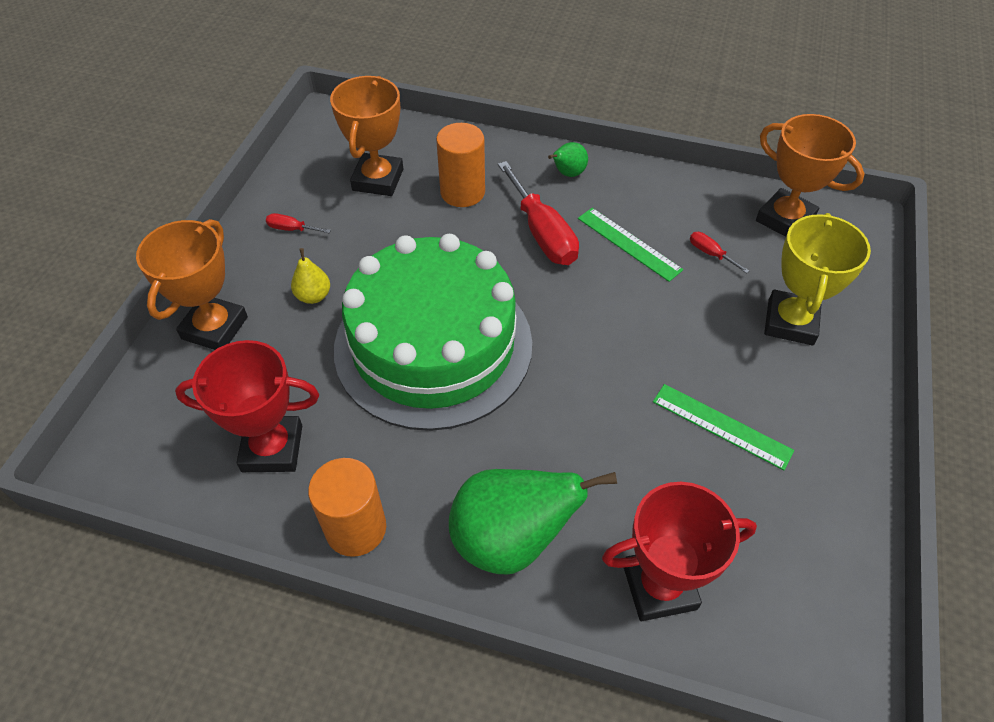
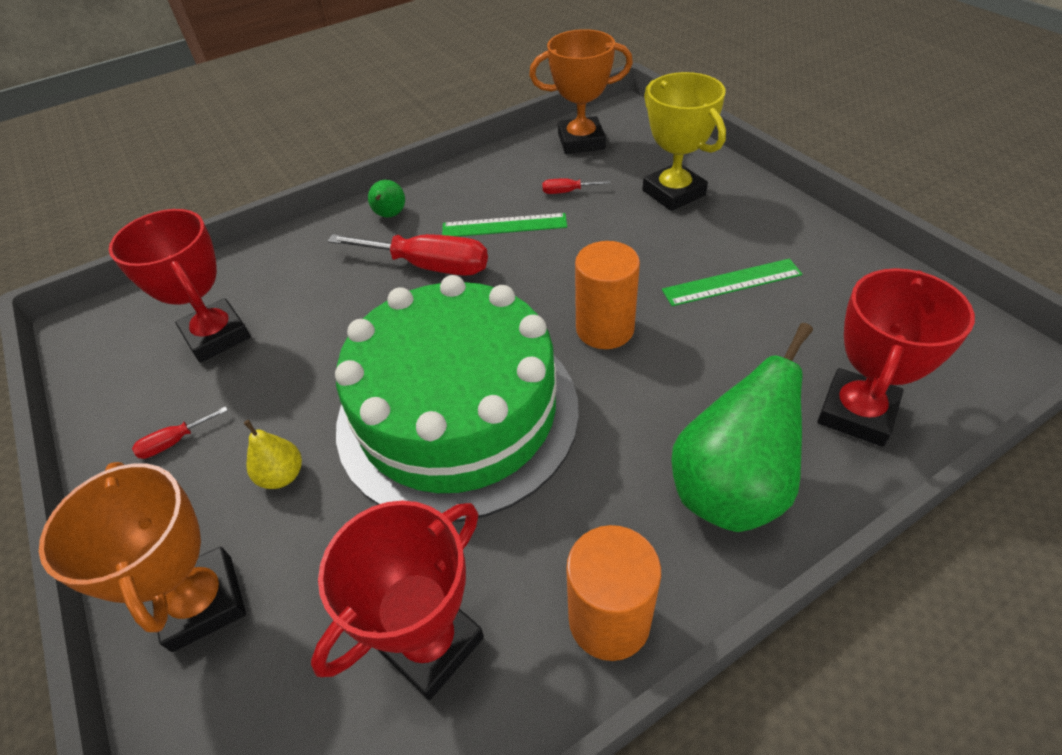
camera: 45 degrees left, 5 degrees down
(378, 180) = (216, 336): orange trophy -> red trophy
(462, 192) = (317, 288): orange cylinder -> orange cylinder (605, 329)

